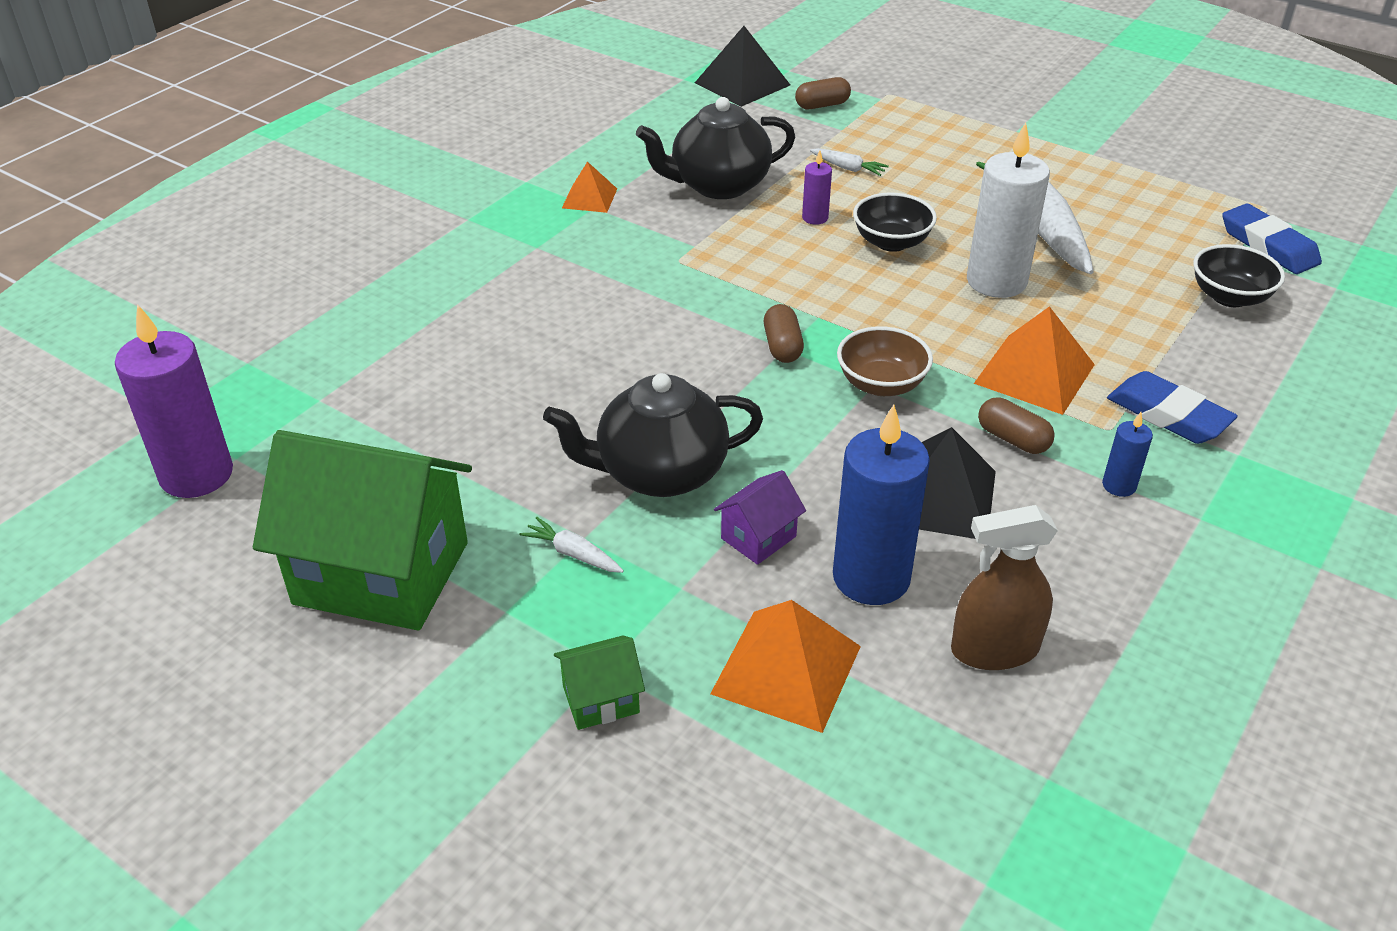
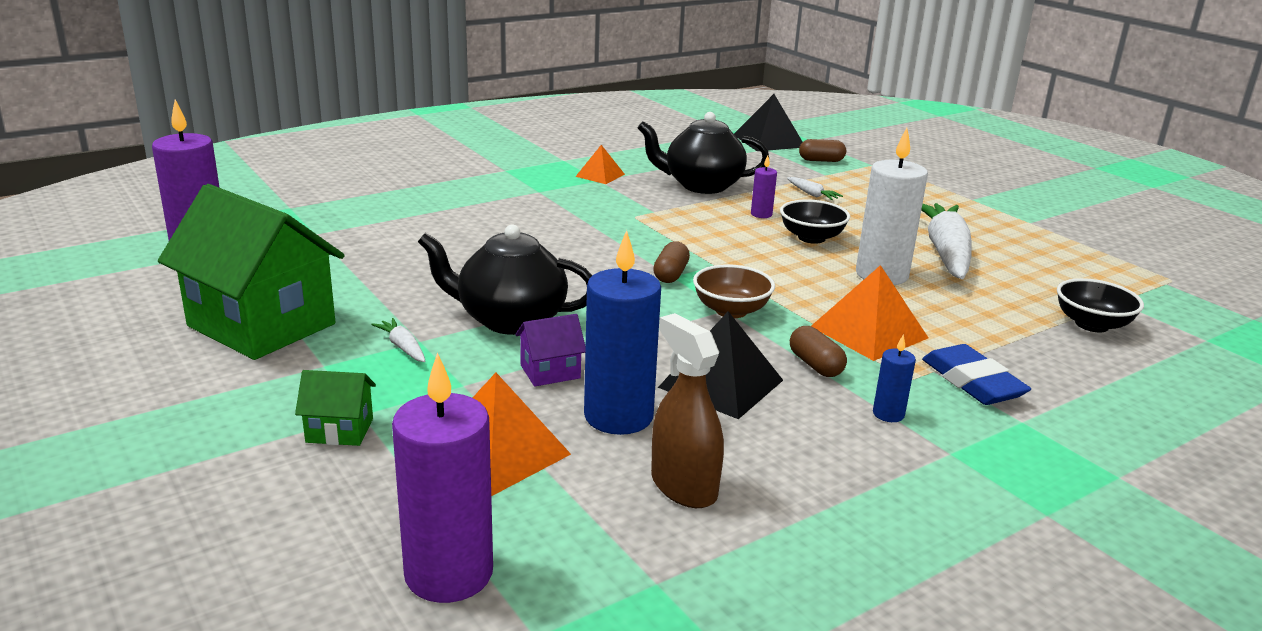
camera: 20 degrees right, 15 degrees down
(855, 843) = (449, 574): none -> purple candle
(994, 649) = (683, 486): brown spray bottle -> brown spray bottle turned 45 degrees clockwise
(1268, 245) = (1155, 302): blue eraser -> none

